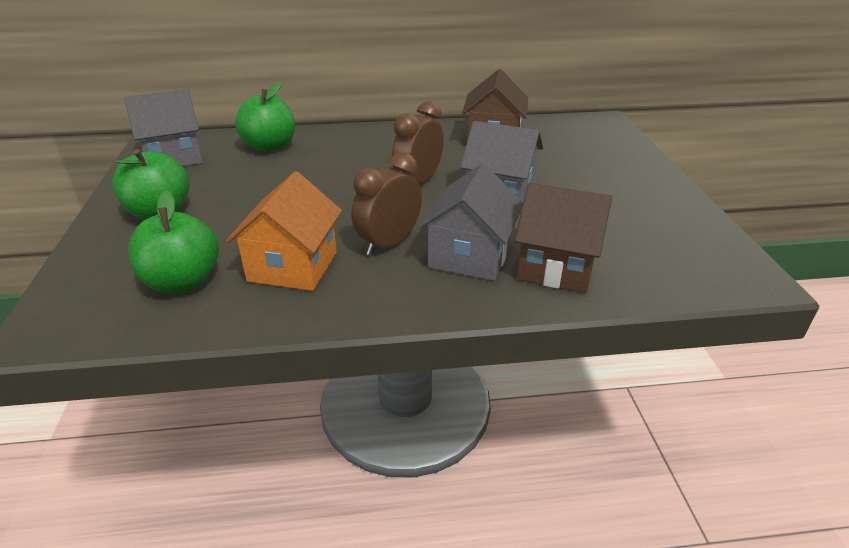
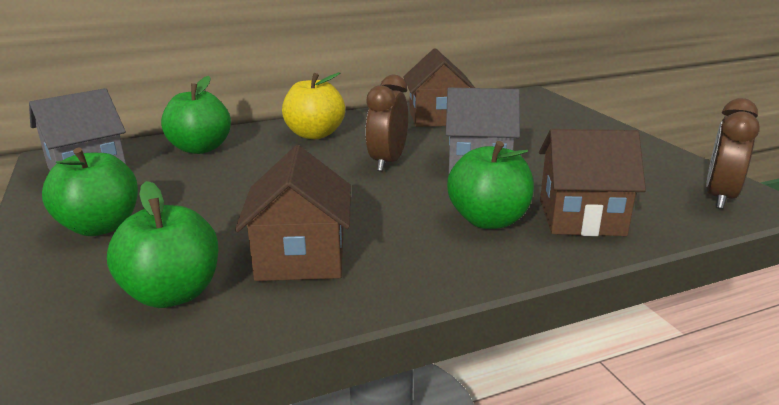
camera: 15 degrees left, 10 degrees down
(293, 266) = (301, 258): orange house -> brown house
(372, 144) = (315, 134): none -> yellow apple
(389, 244) = (395, 221): brown clock -> brown clock (719, 197)
(469, 256) = (488, 220): grey house -> green apple

